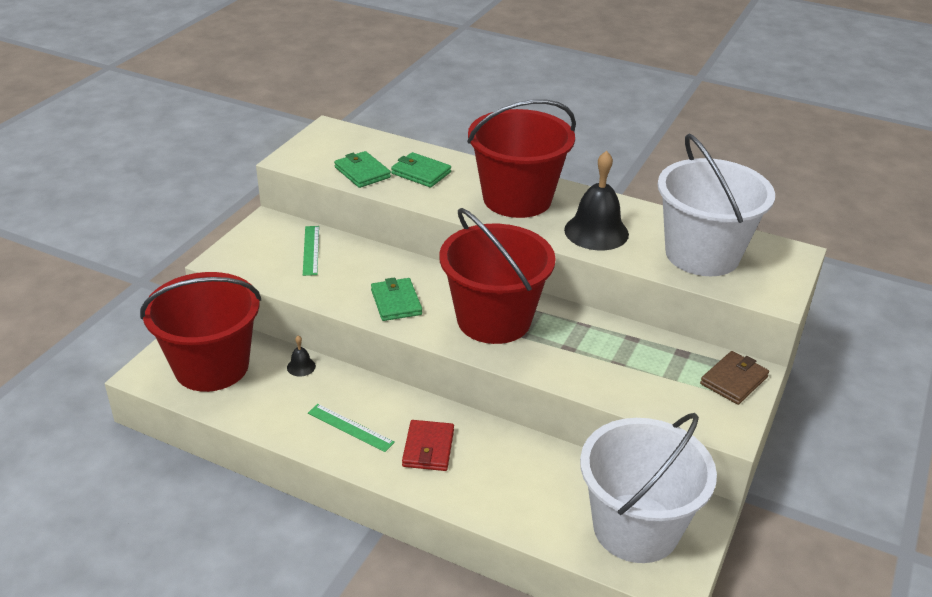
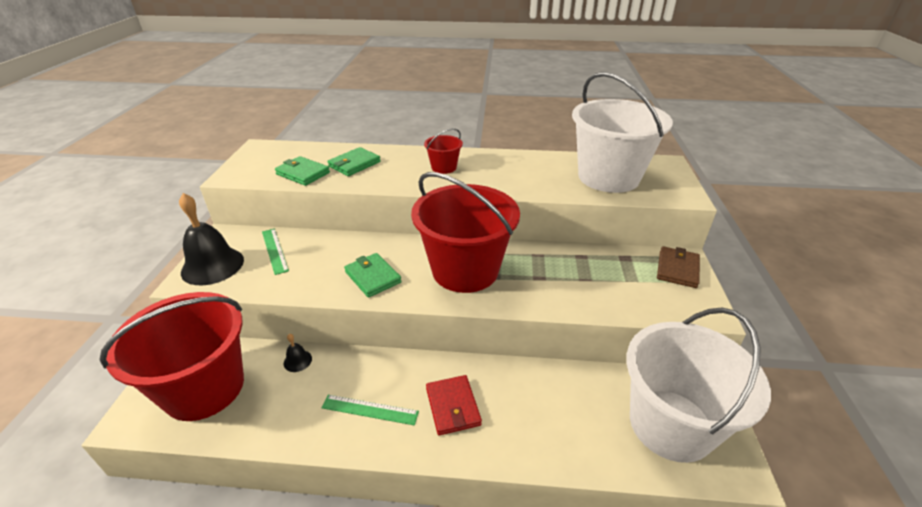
camera: 20 degrees left, 0 degrees up
(421, 173) = (354, 164): green wallet -> green wallet turned 60 degrees counterclockwise
(517, 199) = (444, 167): red bucket -> red bucket, size x0.43
(596, 232) = (520, 178): black bell -> black bell (212, 266)

